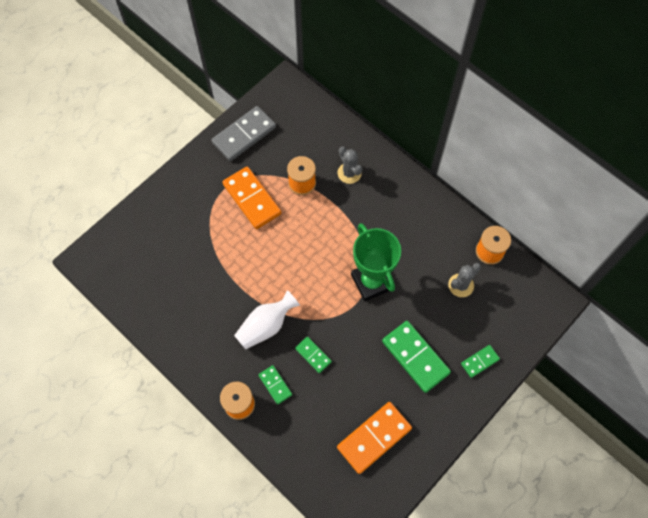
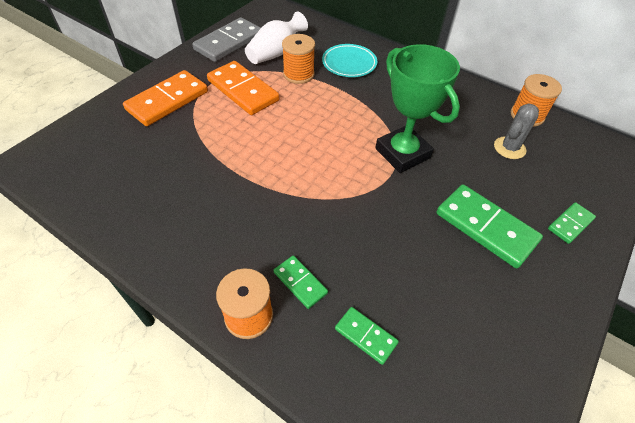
camera: 10 degrees left, 15 degrees down
(266, 326) = (276, 211): white vase -> white vase (275, 53)
(313, 355) = (347, 239): green domino -> green domino (365, 336)
(349, 173) = (349, 63): grey cactus -> turquoise plate
(374, 438) = (466, 340): orange domino -> orange domino (167, 101)

